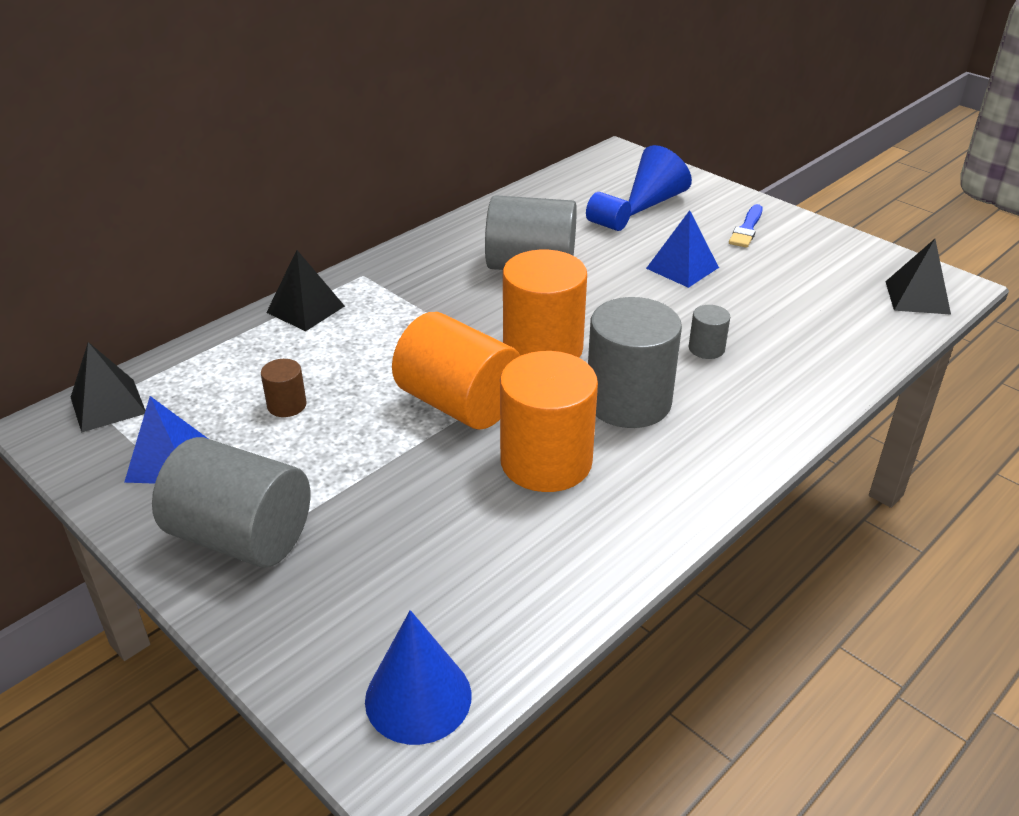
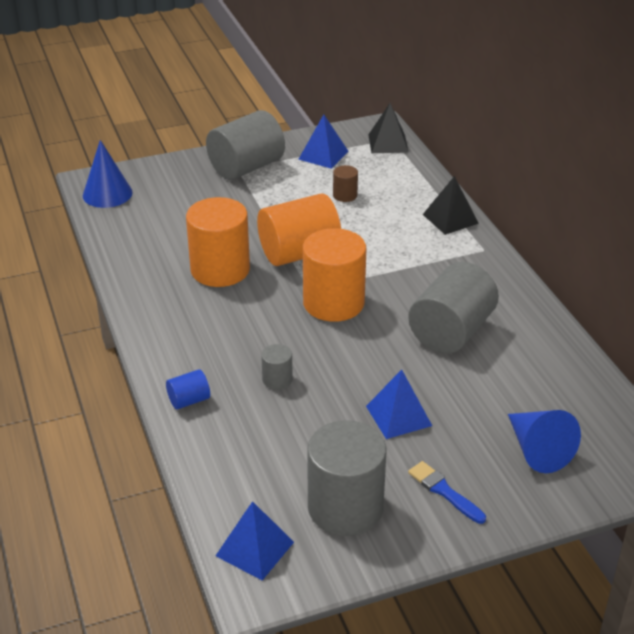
camera: 115 degrees right, 0 degrees up
(607, 224) = (501, 399): blue cylinder -> blue cylinder (189, 400)
(628, 401) = (247, 320): grey cylinder -> grey cylinder (345, 507)
(917, 297) = (254, 549): black pyramid -> blue pyramid

